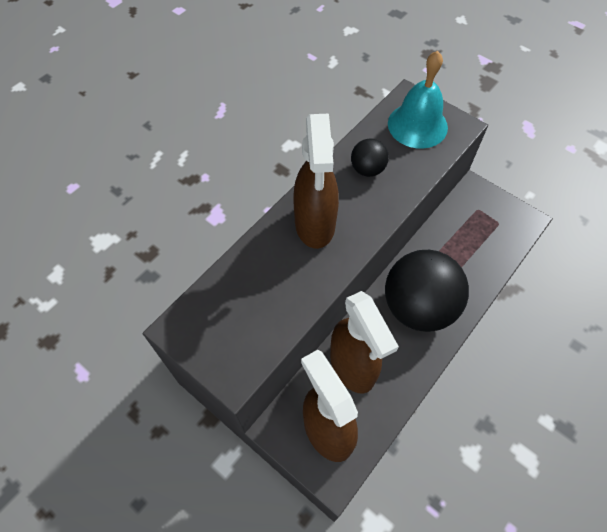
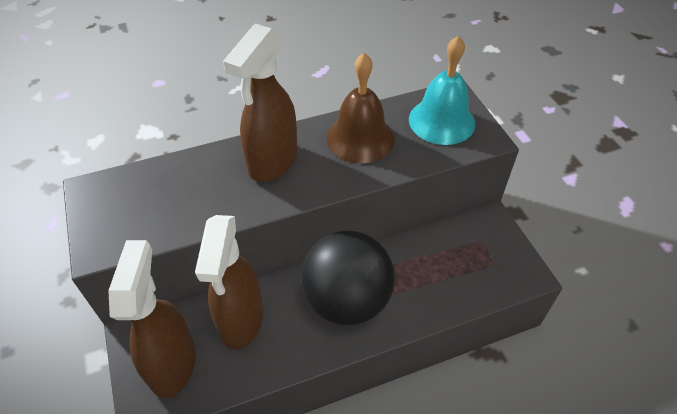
camera: 30 degrees right, 10 degrees down
(367, 169) = (360, 138): black ball -> brown bell

